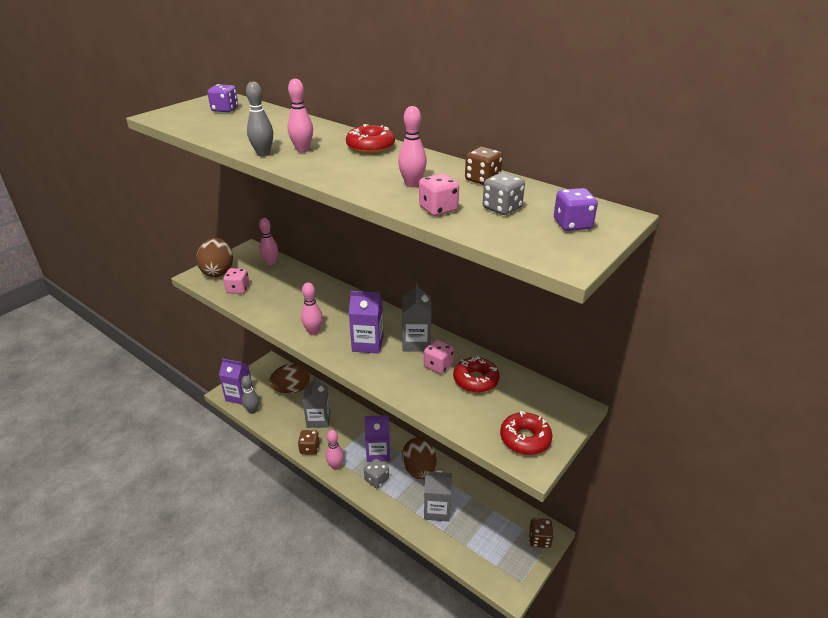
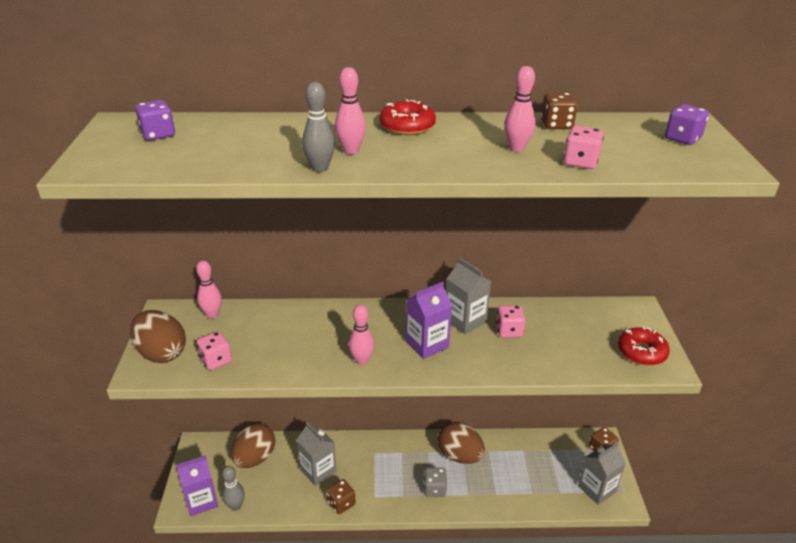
camera: 40 degrees left, 0 degrees up
(335, 466) = (385, 502): pink bowling pin -> none
(378, 452) = (409, 464): purple carton -> none
(437, 510) = (510, 479): grey carton -> grey carton (596, 489)
(475, 380) = (551, 327): red donut -> none
(502, 208) = (618, 144): grey dice -> none

